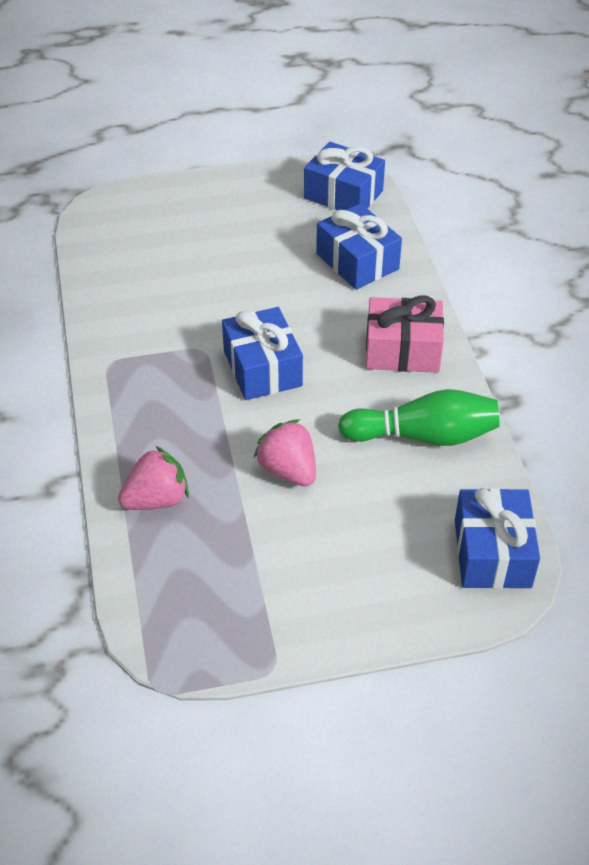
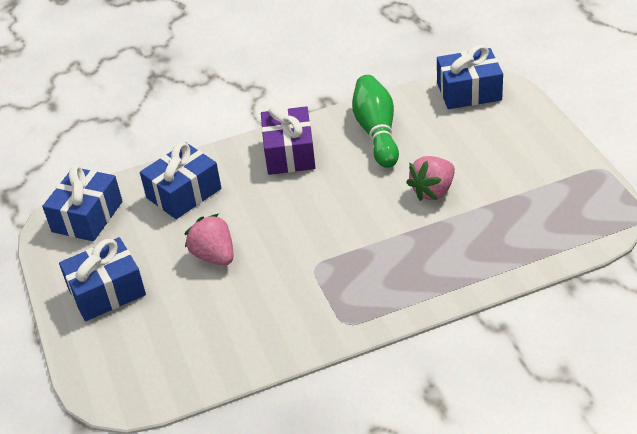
camera: 95 degrees left, 5 degrees down
(156, 500) = (488, 255): pink strawberry -> pink strawberry (214, 256)
(262, 368) = (328, 225): blue gift -> blue gift (106, 291)
(402, 350) = (289, 153): pink gift -> purple gift

